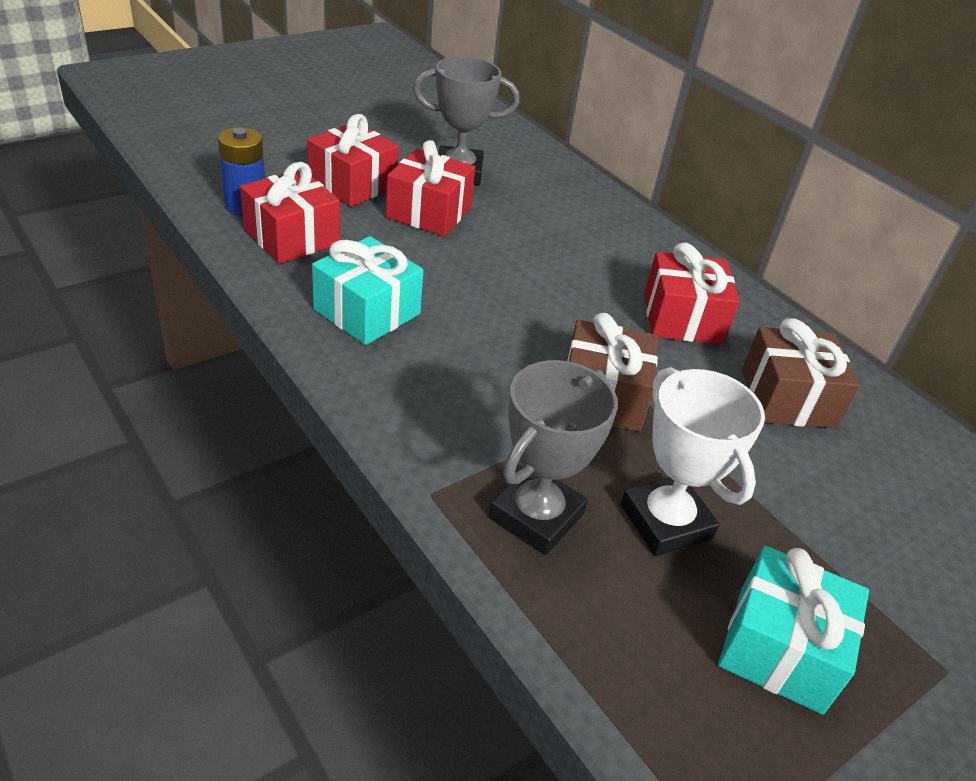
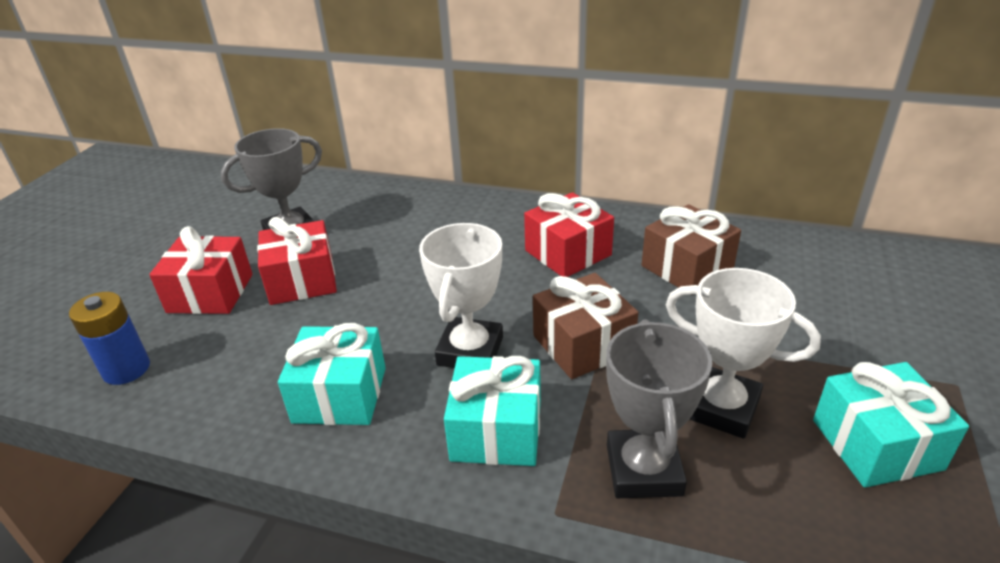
camera: 30 degrees left, 5 degrees down
(291, 237) = (202, 371): red gift -> none
(453, 411) = (496, 430): none -> turquoise gift
(500, 343) = (470, 351): none -> white trophy

